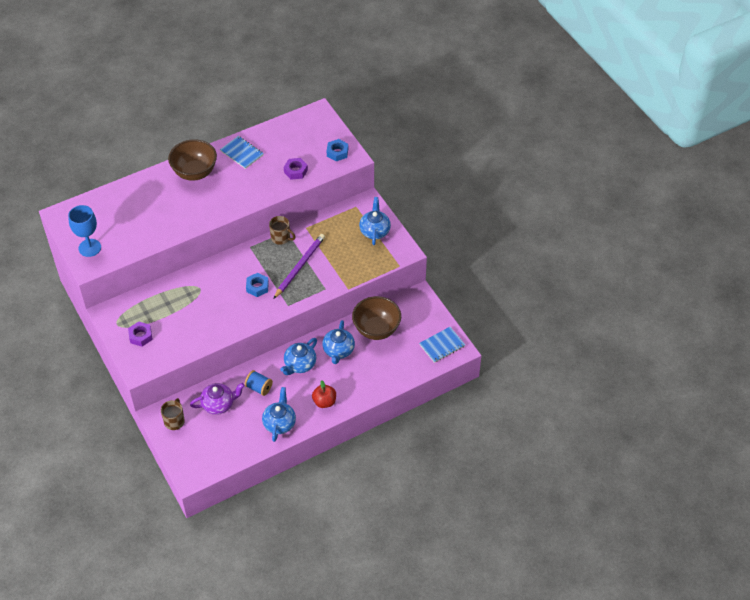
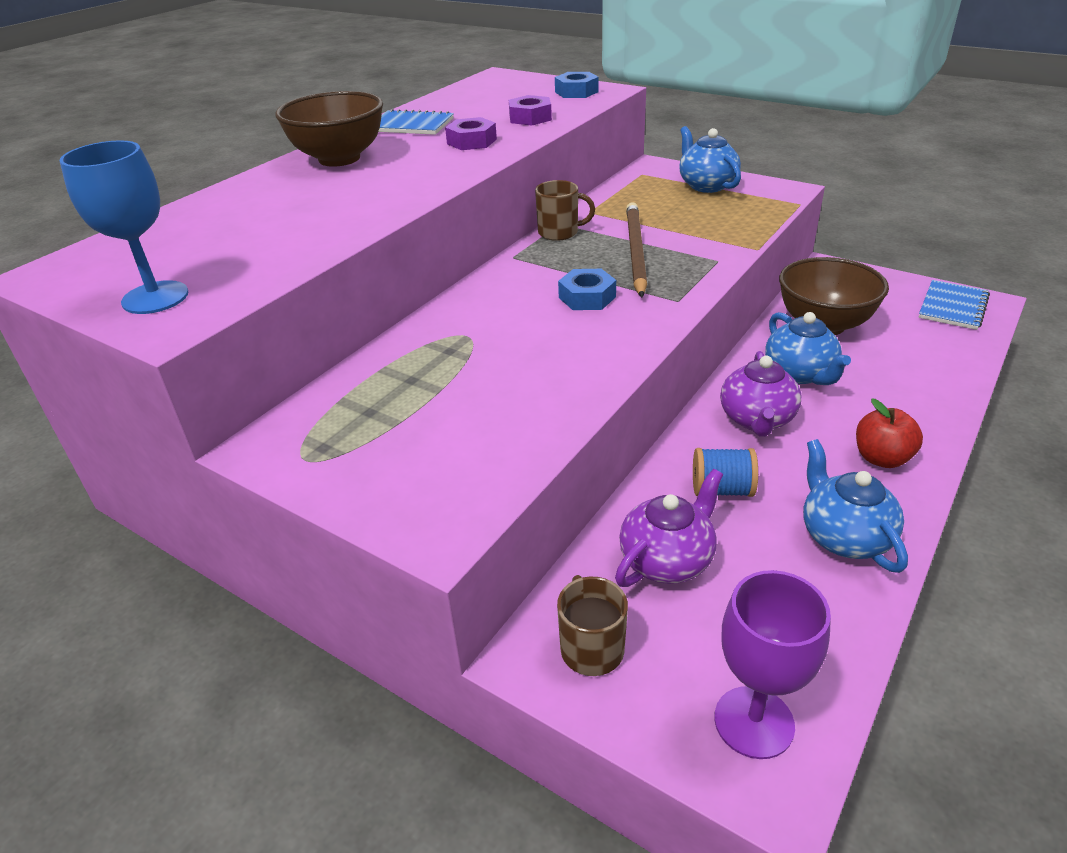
camera: 25 degrees left, 15 degrees down
(140, 336) = (390, 459): purple nut -> purple nut (472, 141)
(199, 461) = (754, 722): none -> purple goblet
(300, 266) = (635, 251): purple pencil -> brown pencil
(300, 364) = (757, 419): blue teapot -> purple teapot

